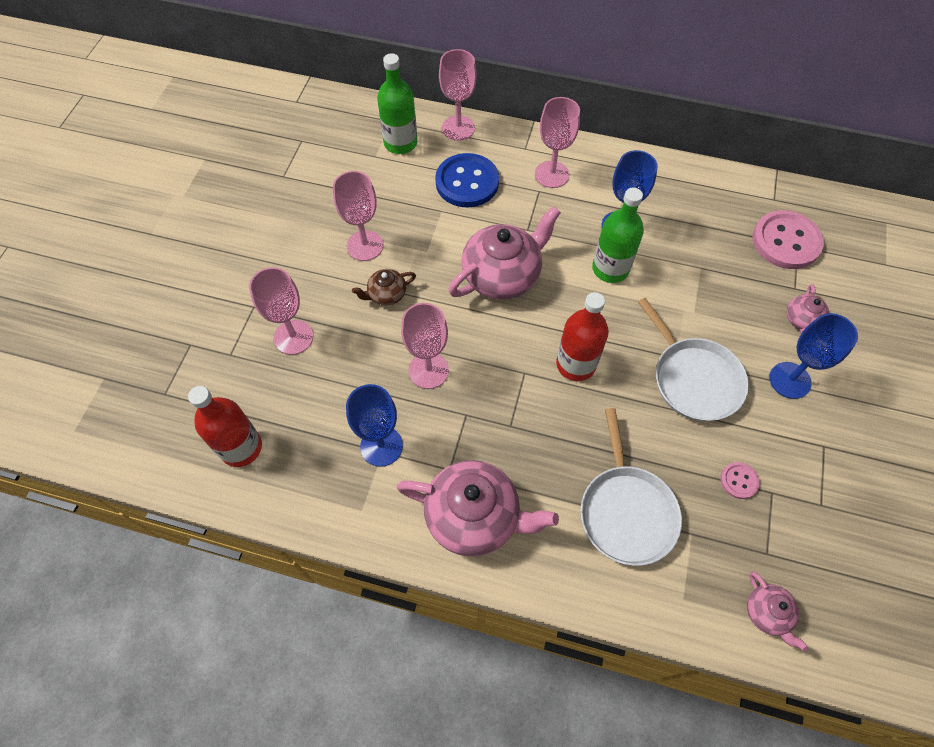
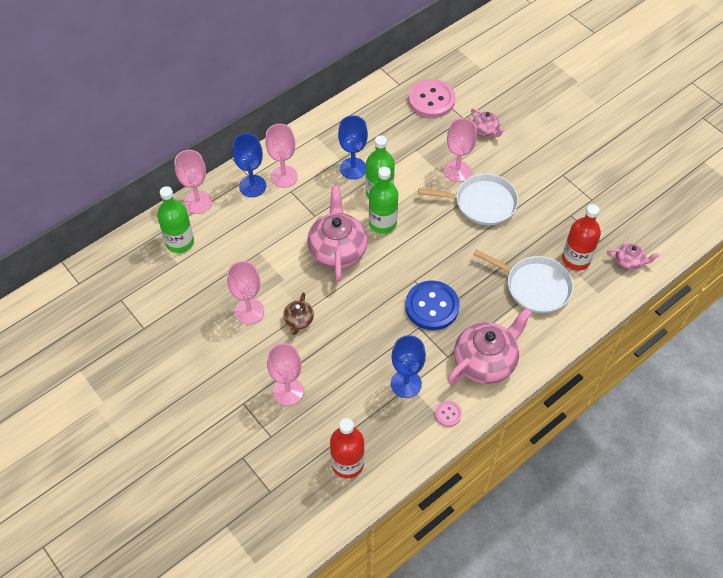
camera: 55 degrees left, 5 degrees down
(428, 370) = (373, 329): pink goblet -> pink goblet (457, 171)
(467, 182) = (248, 225): blue button -> blue button (432, 306)
(574, 296) = (382, 223): none -> green bottle
(576, 364) = (429, 252): red bottle -> red bottle (576, 259)
(739, 481) = (554, 224): pink button -> pink button (448, 414)
(790, 380) = (515, 161): blue goblet -> blue goblet (252, 186)

